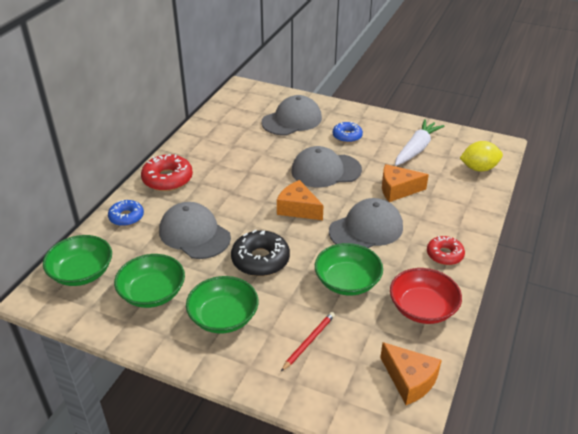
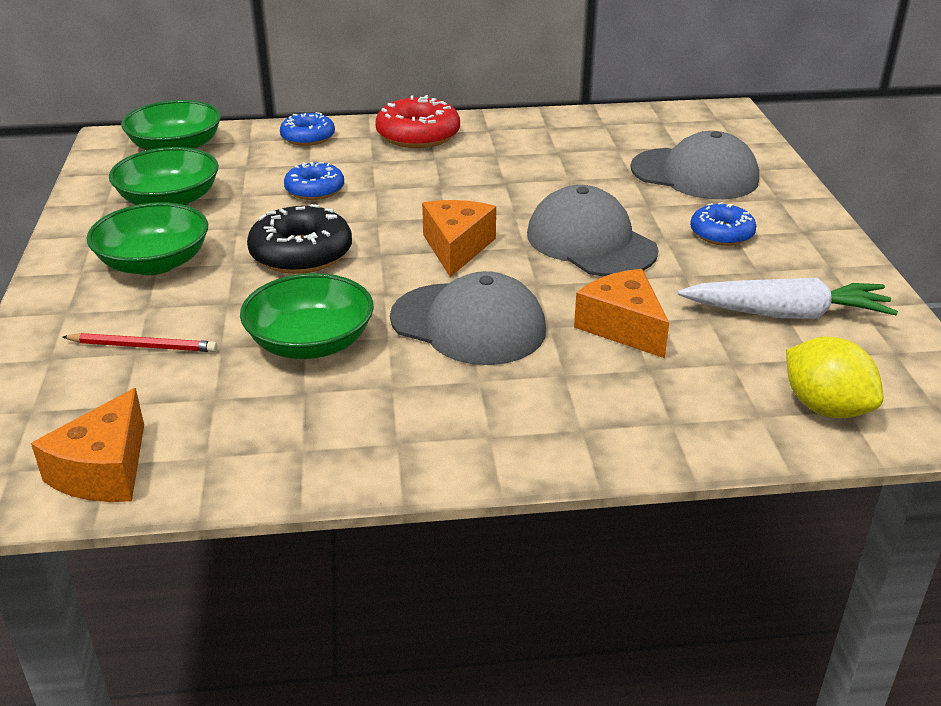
camera: 60 degrees right, 5 degrees down
(194, 234) = (315, 189): grey cap -> blue donut
(422, 308) = (299, 440): red bowl -> none
(444, 255) = (477, 430): red donut -> none

